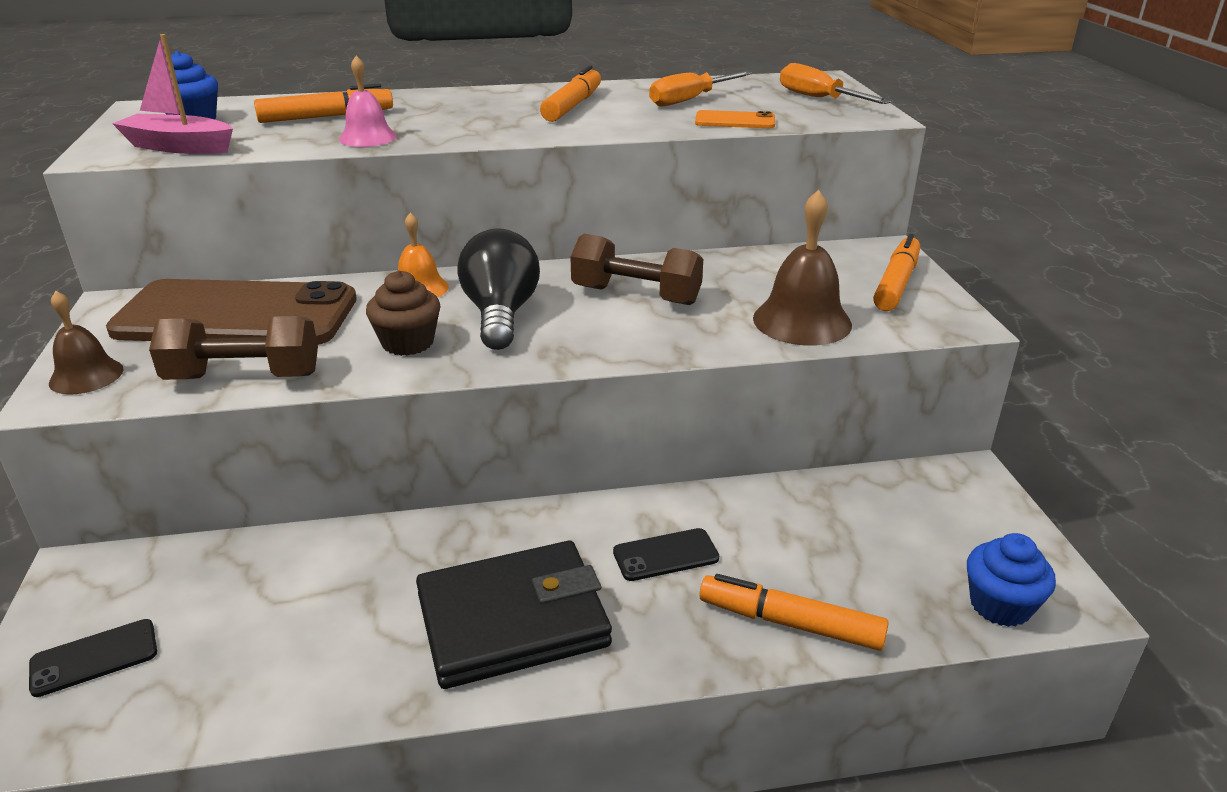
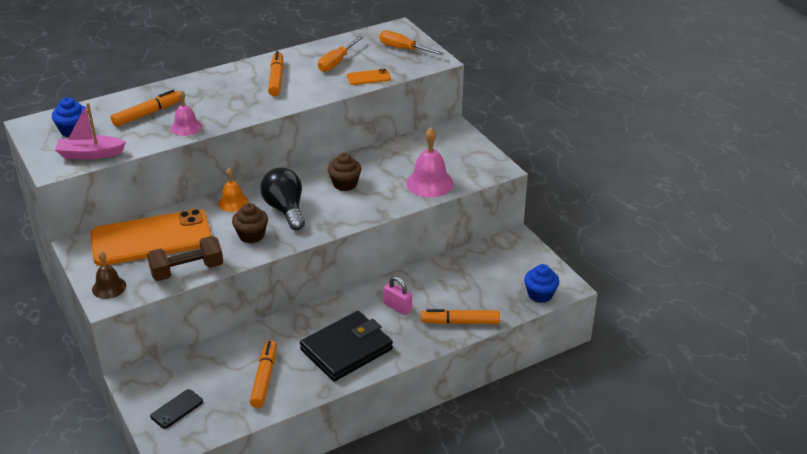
camera: 20 degrees left, 5 degrees up
(236, 315) = (151, 239): brown phone -> orange phone
(636, 295) = (345, 184): brown dumbbell -> brown cupcake
(665, 555) = (398, 307): black phone -> pink padlock
(802, 321) = (429, 183): brown bell -> pink bell
(896, 283) = (466, 150): orange marker -> orange marker (264, 378)

